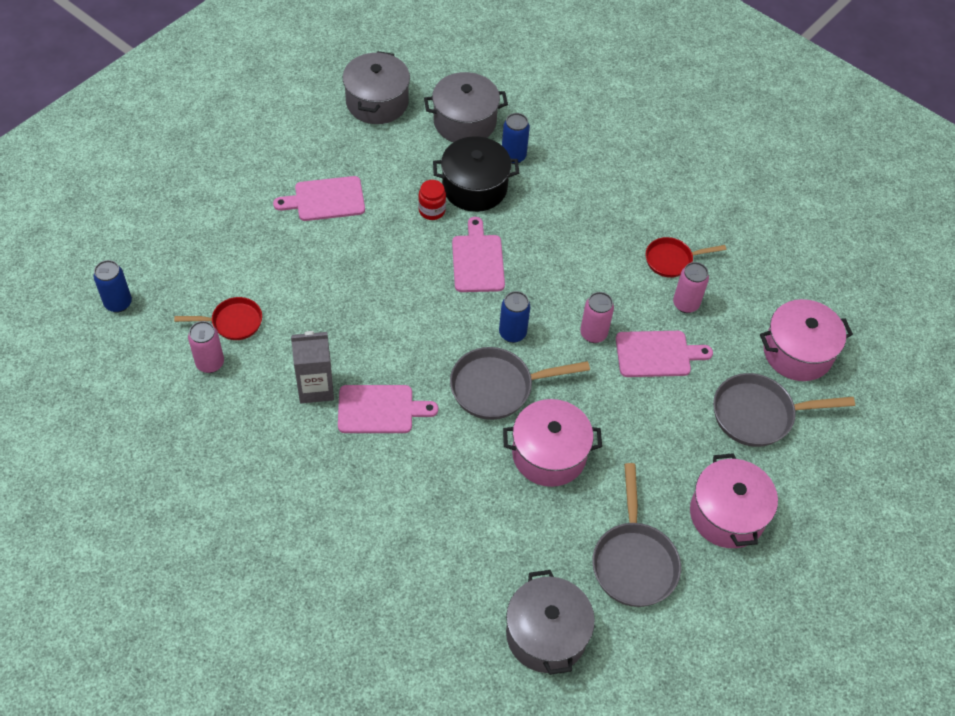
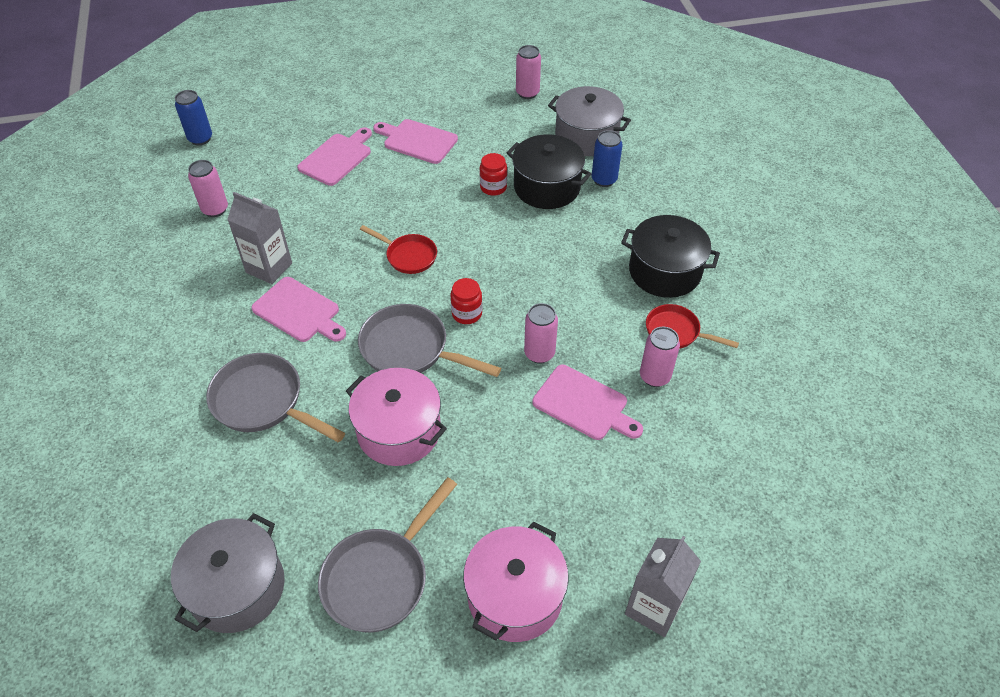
camera: 40 degrees right, 5 degrees down
(233, 322) = (261, 190): red pan -> red pan (408, 256)
(377, 102) = (527, 93): grey pot -> pink can
(477, 260) = (494, 242): pink cutting board -> pink cutting board (337, 158)
(512, 333) = (467, 313): blue can -> red jar
(624, 214) = (664, 271): none -> black pot
(759, 414) = (638, 521): grey pan -> grey pan (263, 402)
(797, 352) = (736, 486): pink pot -> none
(812, 464) = (653, 607): none -> grey carton

